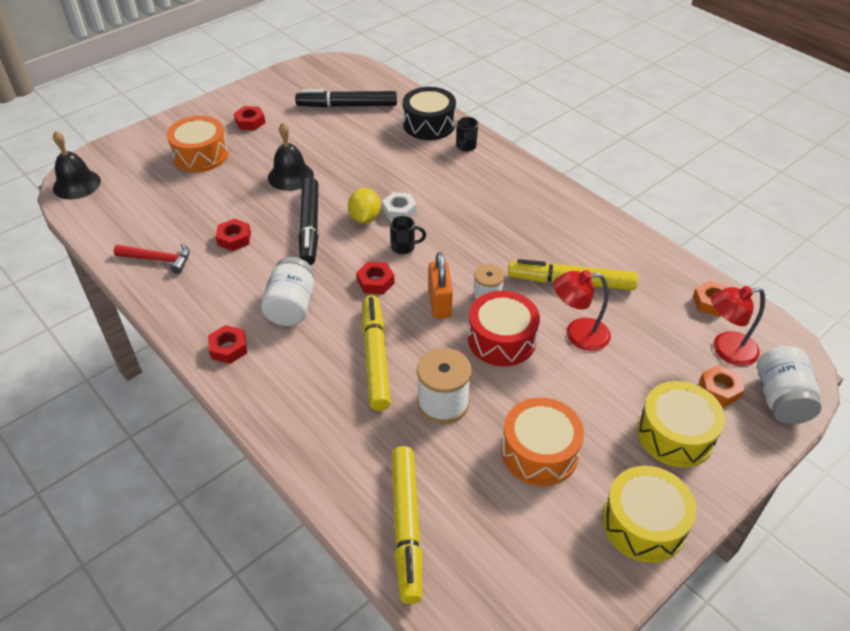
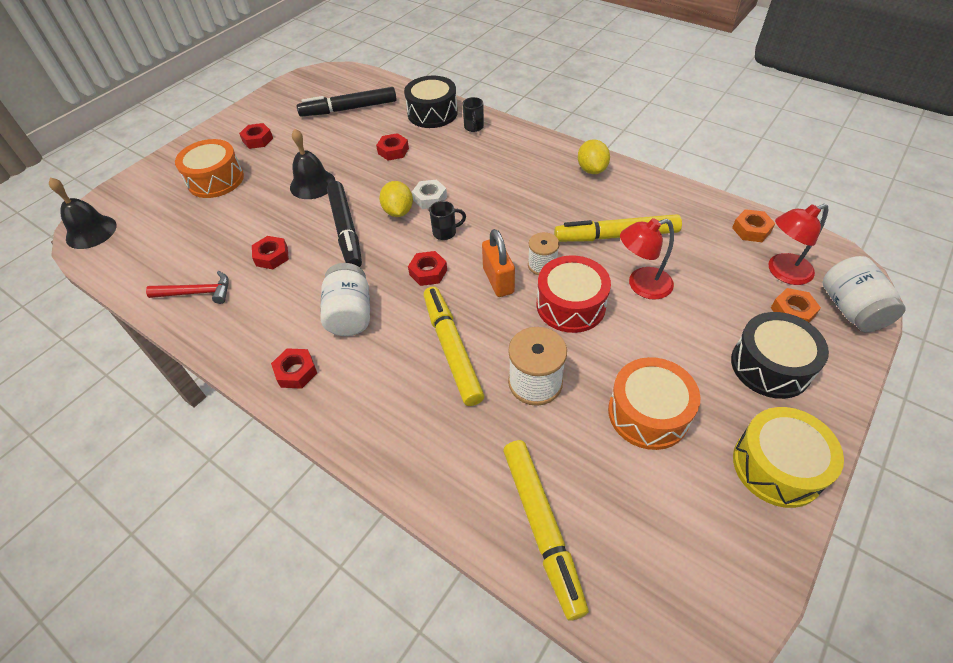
camera: 10 degrees left, 5 degrees up
(378, 156) = (393, 151): none -> red nut
(571, 211) = (591, 169): none -> yellow lemon
(675, 435) = (770, 366): yellow drum -> black drum

